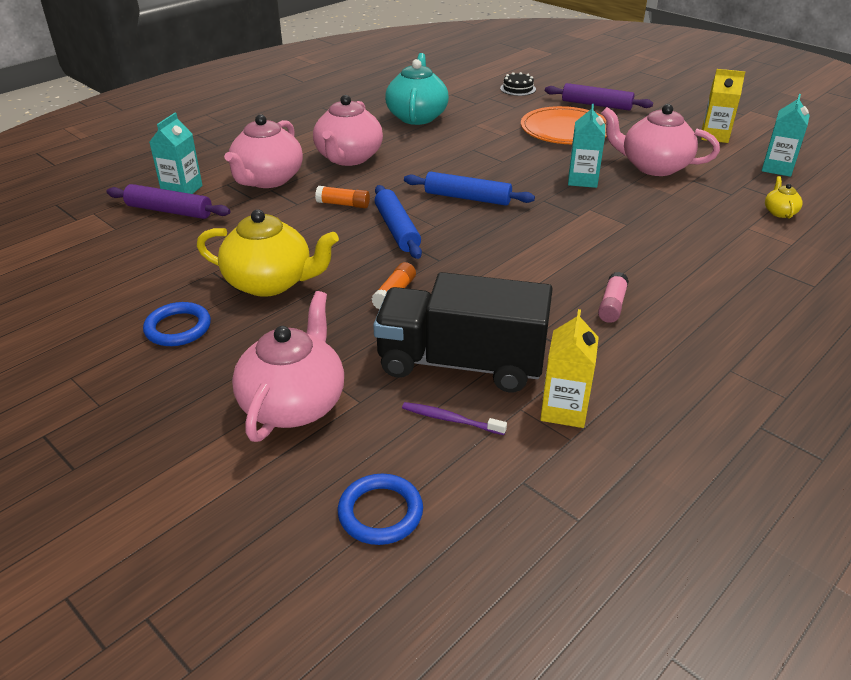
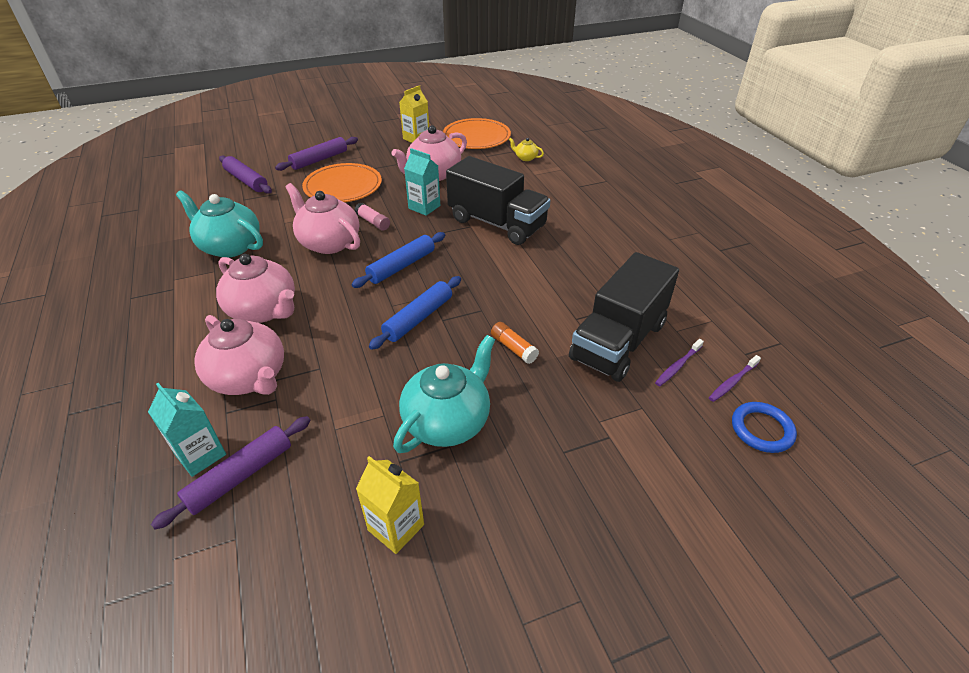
camera: 65 degrees left, 5 degrees up
(178, 328) = (483, 509): blue ring -> none
(270, 282) = (448, 421): yellow teapot -> turquoise teapot
(294, 403) = (631, 447): pink teapot -> pink teapot (329, 243)
(343, 204) = (349, 338): orange glue stick -> none
(397, 229) = (418, 318): blue rolling pin -> blue rolling pin turned 60 degrees counterclockwise
(454, 474) = (732, 382): none -> purple toothbrush
(518, 89) = (246, 181): black cake -> purple rolling pin
(564, 410) = (684, 313): yellow carton -> yellow carton (396, 527)
(604, 229) = (497, 223): none -> black truck
(612, 305) = (586, 254): pink glue stick -> pink glue stick (373, 222)
(777, 168) = (476, 137): turquoise carton -> orange plate

